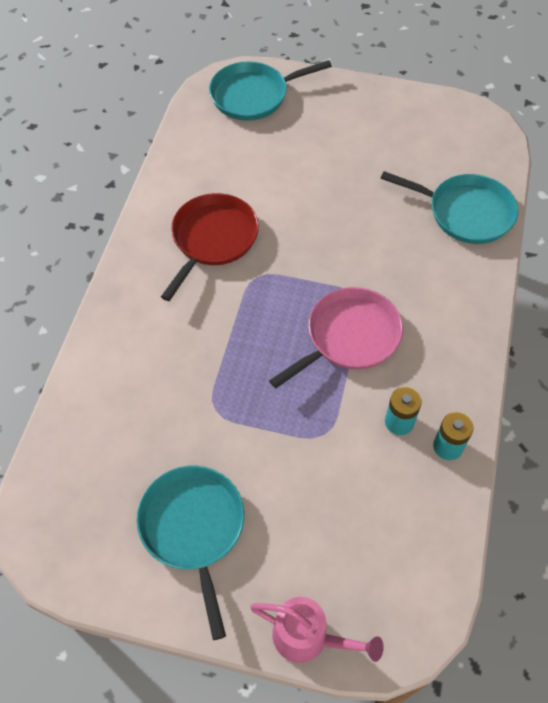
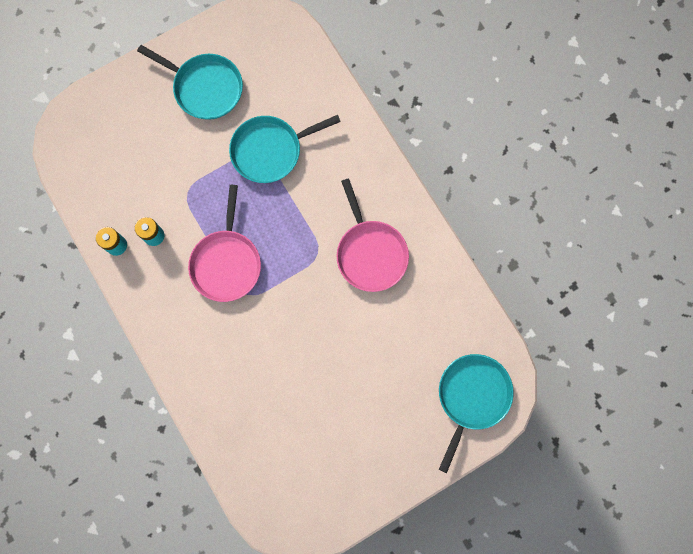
camera: 135 degrees right, 20 degrees up
(212, 239) = (370, 253): red pan -> pink pan
(308, 637) = (105, 91): pink watering can -> none
(466, 213) = (235, 426): turquoise pan -> turquoise pan (270, 151)

